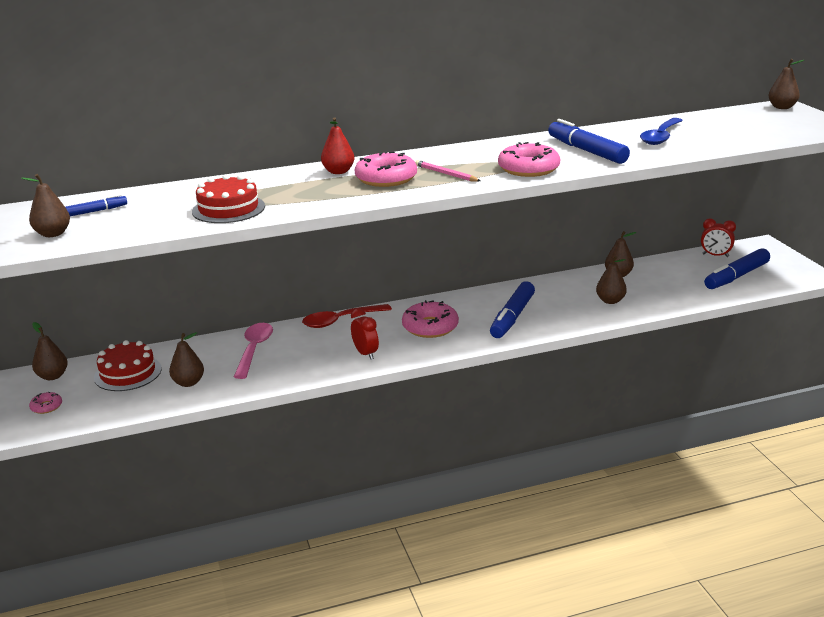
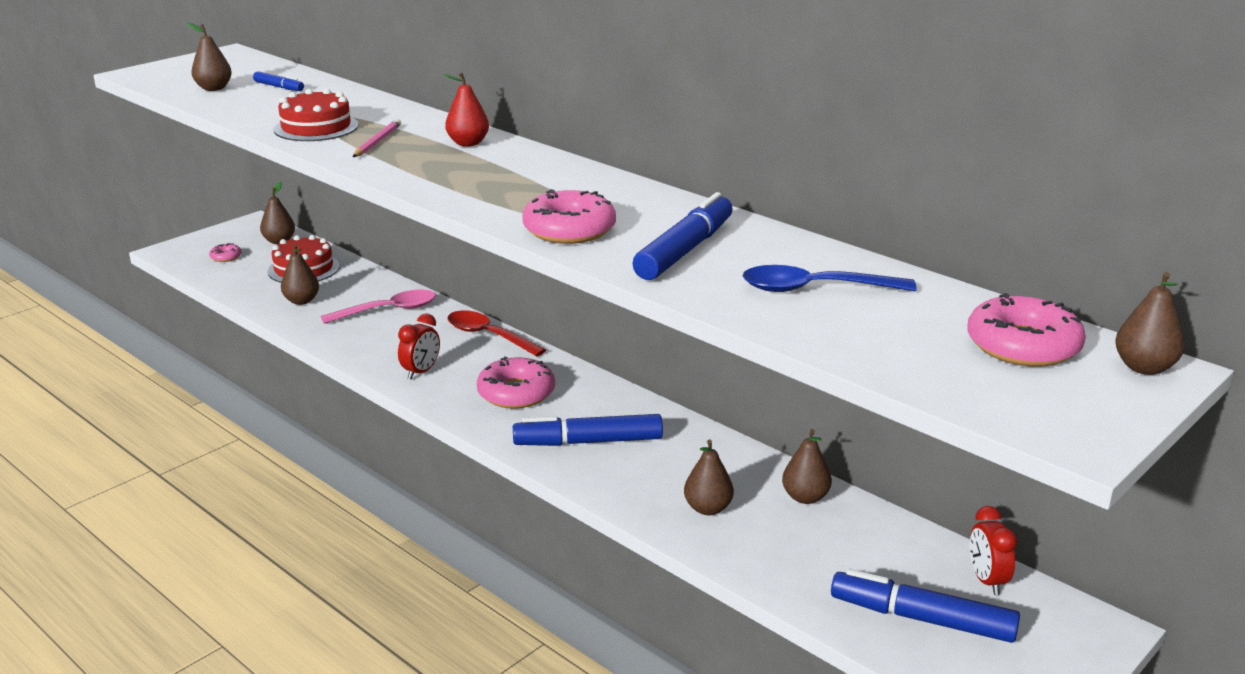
camera: 60 degrees right, 0 degrees up
(386, 178) = (464, 168): pink donut -> pink donut (1023, 345)
(446, 174) = (507, 191): pink pencil -> pink pencil (377, 141)

